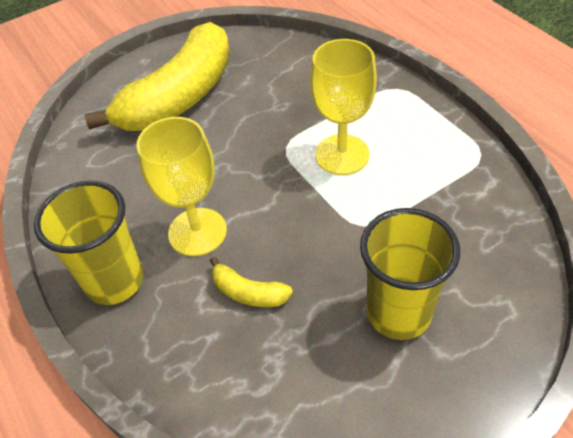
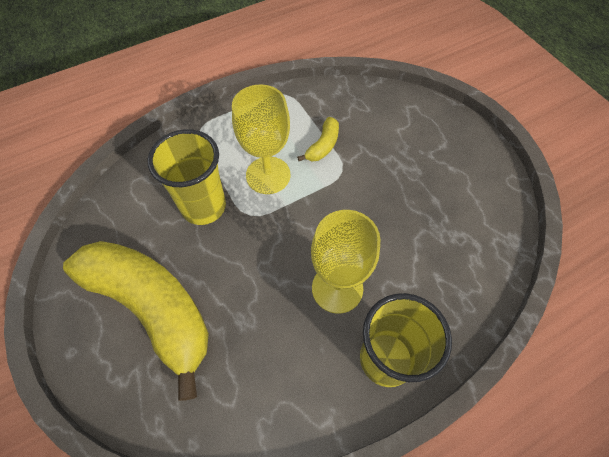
camera: 90 degrees left, 10 degrees up
(248, 292) = (399, 250): yellow banana -> yellow banana (323, 145)
(398, 313) = (416, 161): yellow cup -> yellow cup (203, 207)

